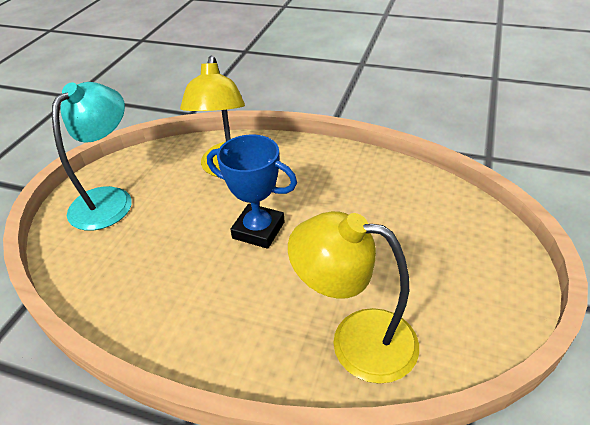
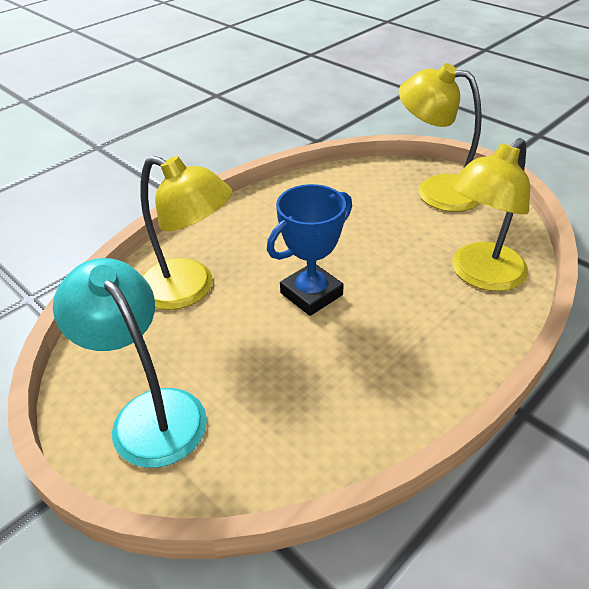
camera: 65 degrees left, 0 degrees up
(477, 264) = (435, 190): none -> yellow lamp

